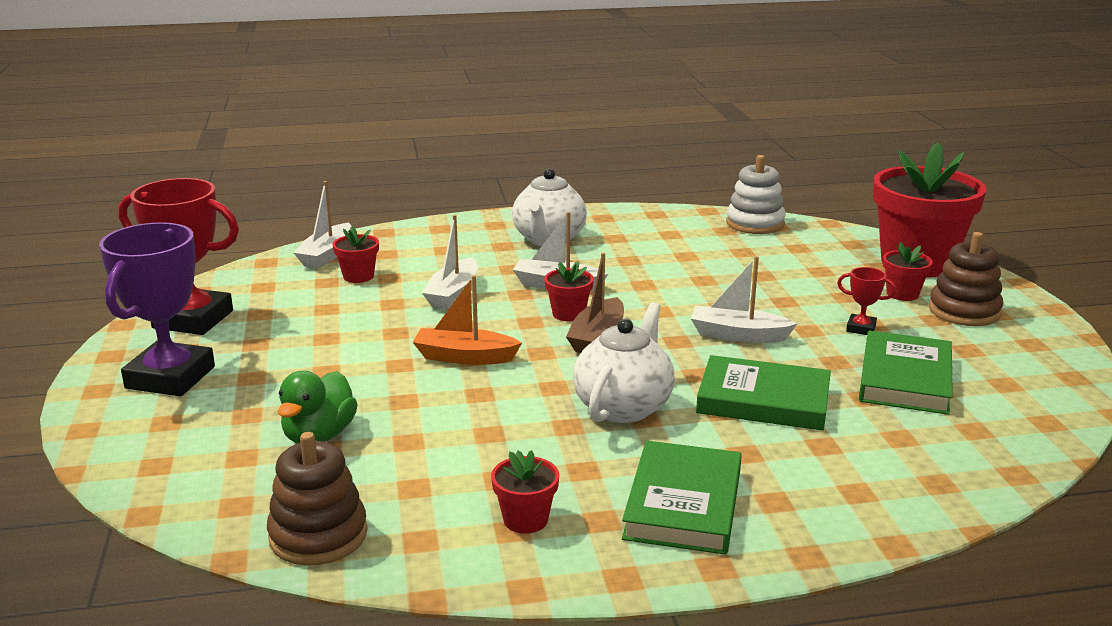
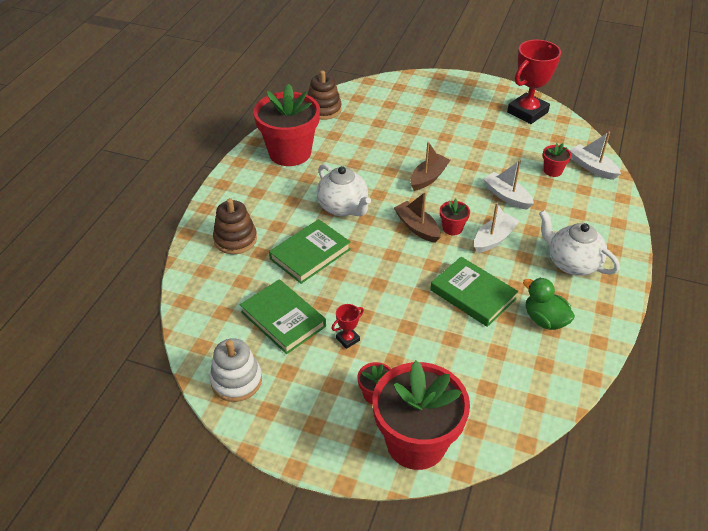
camera: 120 degrees right, 20 degrees up
(170, 377) = (469, 98): purple trophy -> none
(319, 436) = (389, 123): green duck -> green duck (544, 320)
(465, 357) = (428, 178): orange boat -> brown boat
(525, 520) = (290, 153): red flower pot -> red flower pot, size x2.37
(683, 504) = (262, 192): green book -> green book (473, 294)
(738, 335) = (379, 281): white boat -> none
(755, 223) = (548, 390): white stacking toy -> white stacking toy (236, 381)
(964, 311) = (329, 409): brown stacking toy -> brown stacking toy (235, 239)

